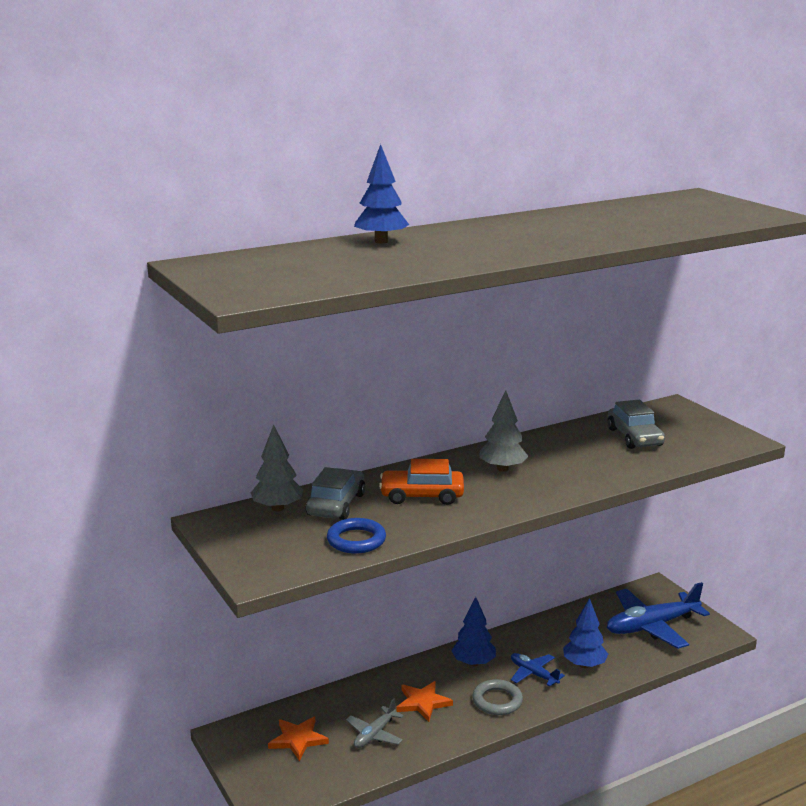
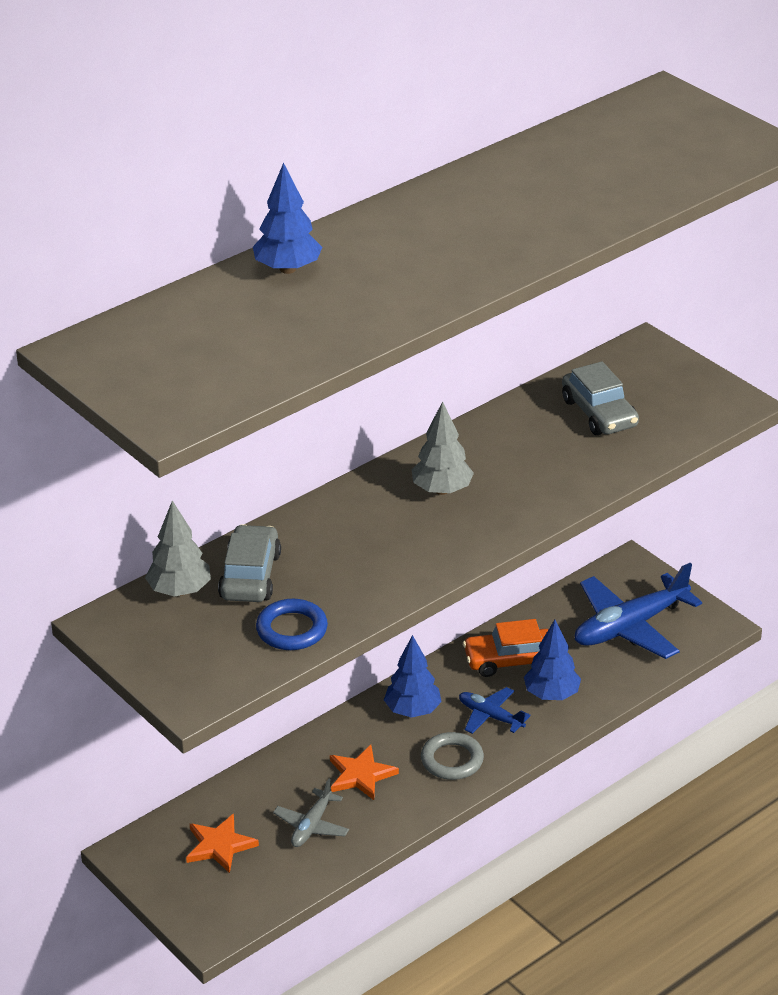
camera: 10 degrees left, 15 degrees up
(422, 496) = (352, 548): orange car -> orange car (510, 660)

